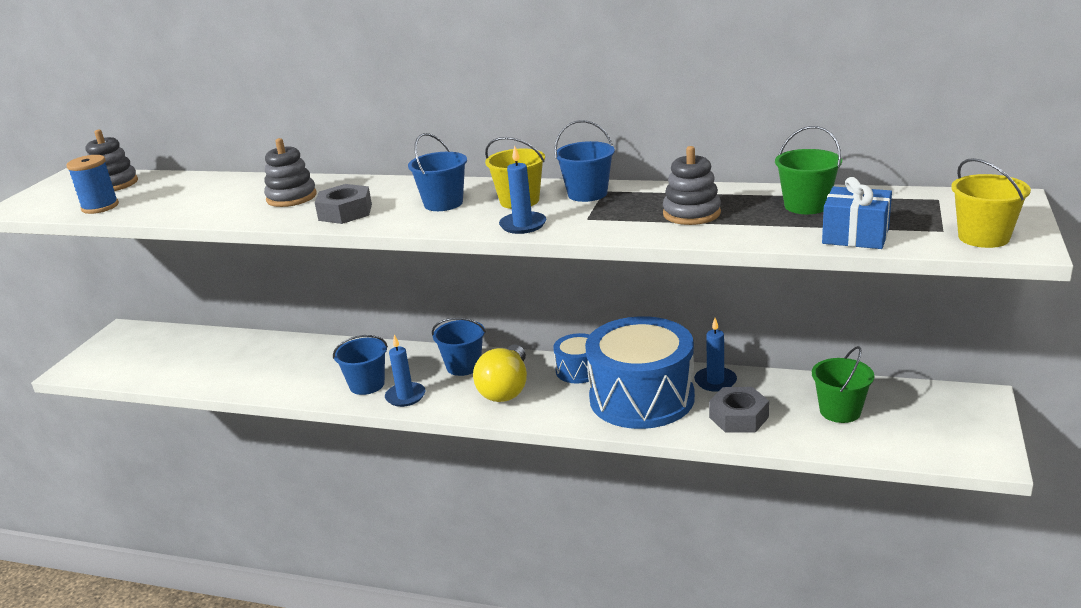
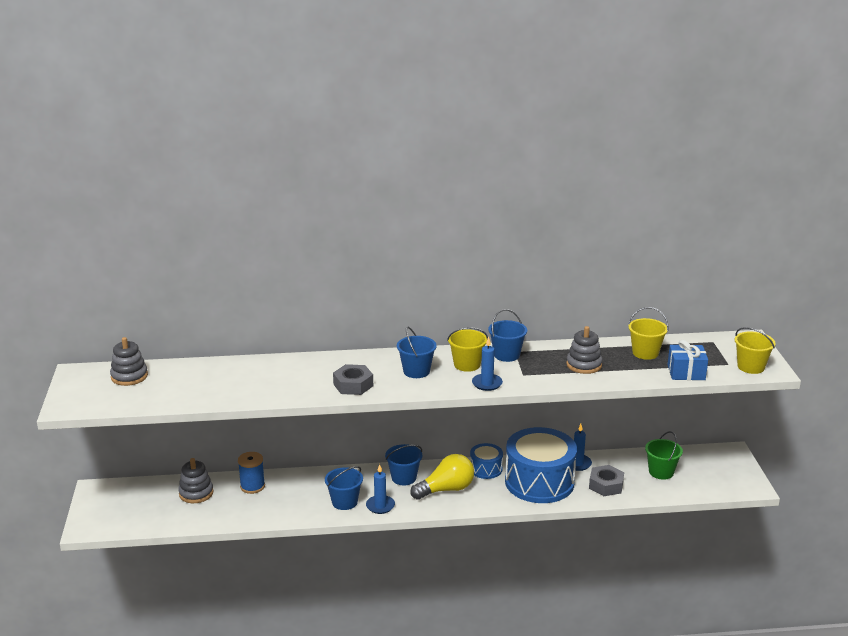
camera: 25 degrees left, 0 degrees up
(100, 207) = (146, 398): blue spool -> blue spool (252, 486)
(291, 197) = (297, 376): grey stacking toy -> grey stacking toy (196, 493)
(506, 389) = (446, 489): yellow light bulb -> yellow light bulb turned 105 degrees counterclockwise
(806, 206) = (645, 353): green bucket -> yellow bucket

